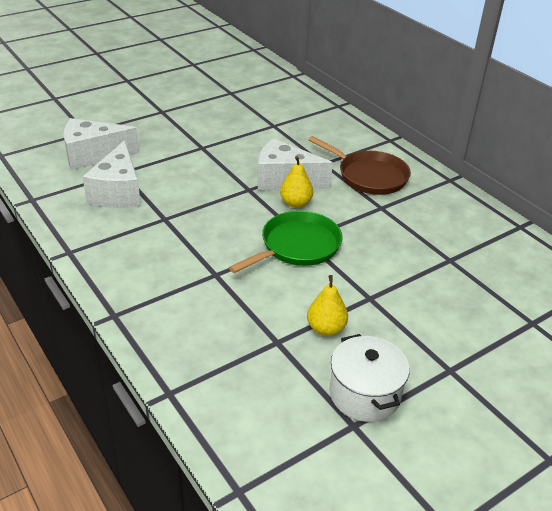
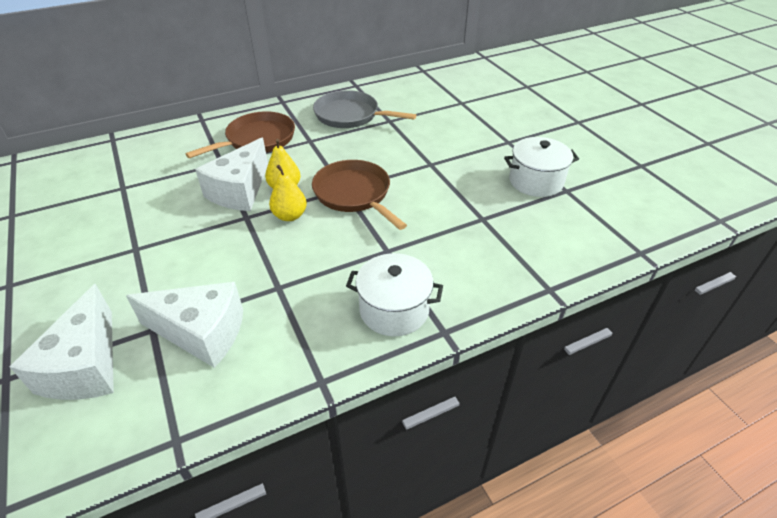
camera: 80 degrees left, 5 degrees up
(140, 283) = (394, 310): none -> white pot
(297, 246) = (354, 194): green pan -> brown pan
(326, 328) = (466, 191): yellow pear -> yellow pear (290, 216)
(446, 229) = (350, 115): none -> grey pan

